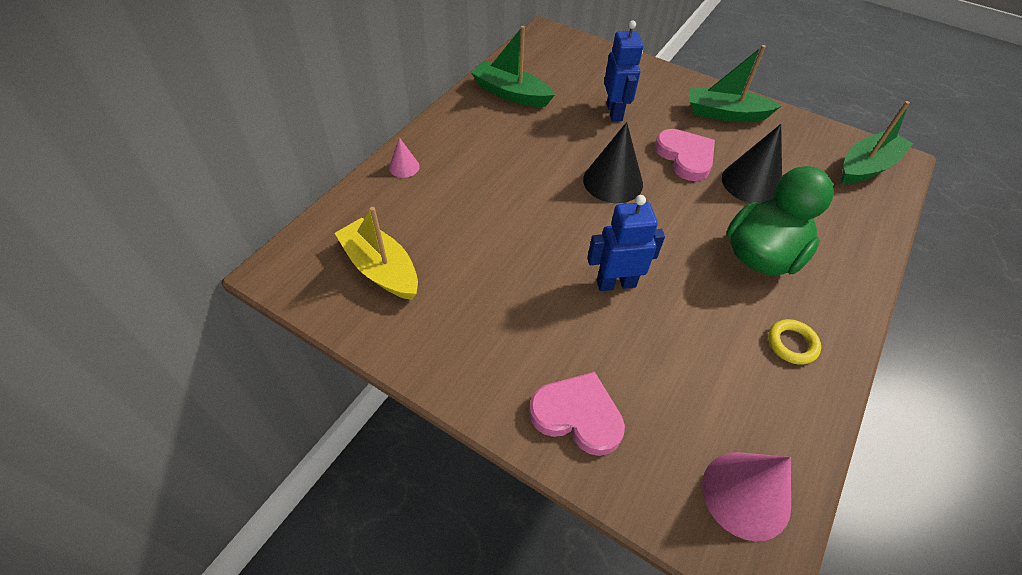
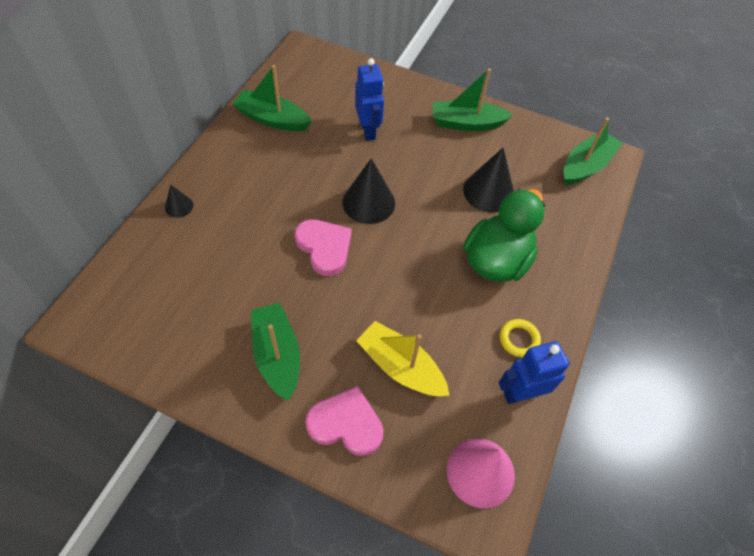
camera: 10 degrees left, 5 degrees up
(381, 268) = (168, 310): yellow boat -> yellow boat (401, 367)
(404, 167) = (179, 206): pink cone -> black cone
(500, 329) = (277, 355): none -> green boat
(616, 283) = (374, 301): blue robot -> blue robot (521, 393)
(685, 157) = (431, 171): pink heart -> pink heart (324, 247)

